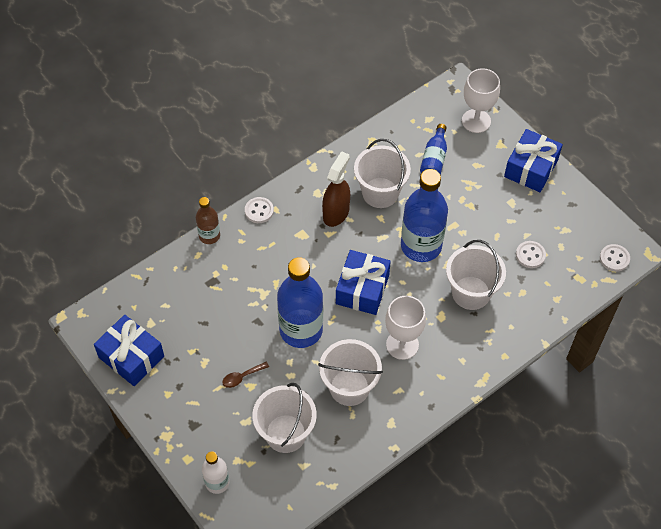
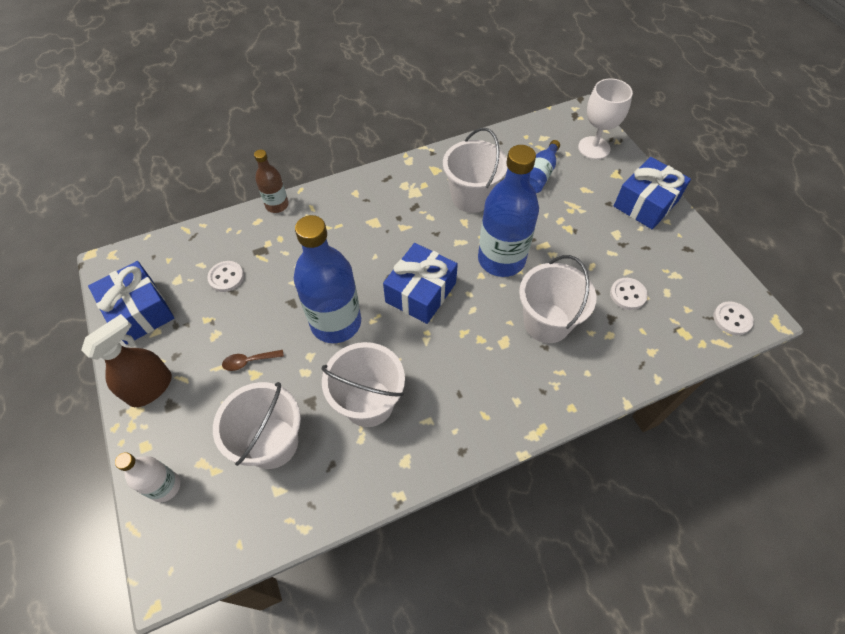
camera: 15 degrees right, 0 degrees up
(259, 211) = (337, 191): white button -> white button (226, 277)
(336, 213) = (417, 208): brown spray bottle -> brown spray bottle (151, 388)
(402, 345) = (448, 365): white goblet -> none

